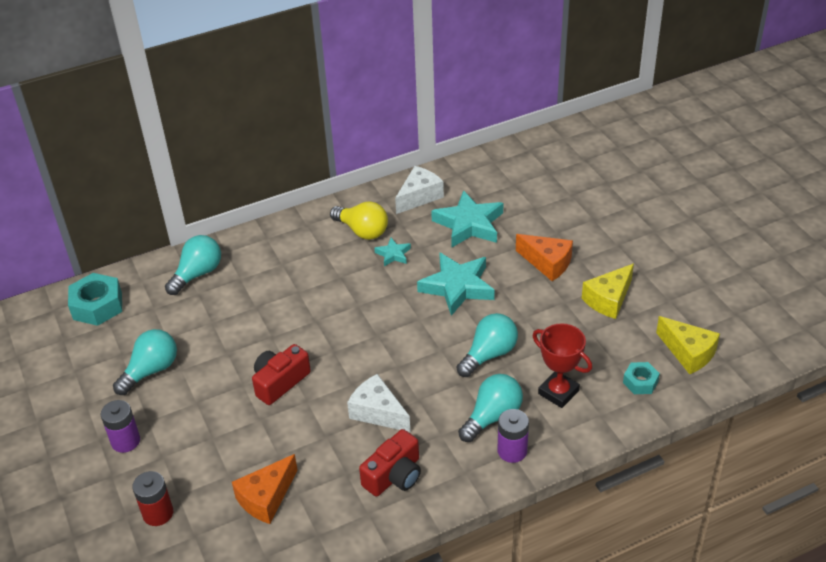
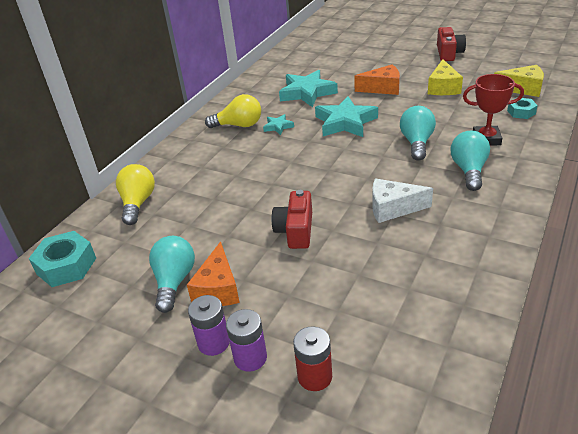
camera: 35 degrees left, 5 degrees down
(197, 274) = (138, 203): turquoise light bulb -> yellow light bulb
(266, 498) = (390, 306): orange cheese -> orange cheese (218, 289)
(394, 475) = (459, 236): red camera -> red camera (448, 53)
(419, 196) = (254, 94): white cheese -> none
(512, 451) = (509, 180): purple battery -> purple battery (250, 358)

